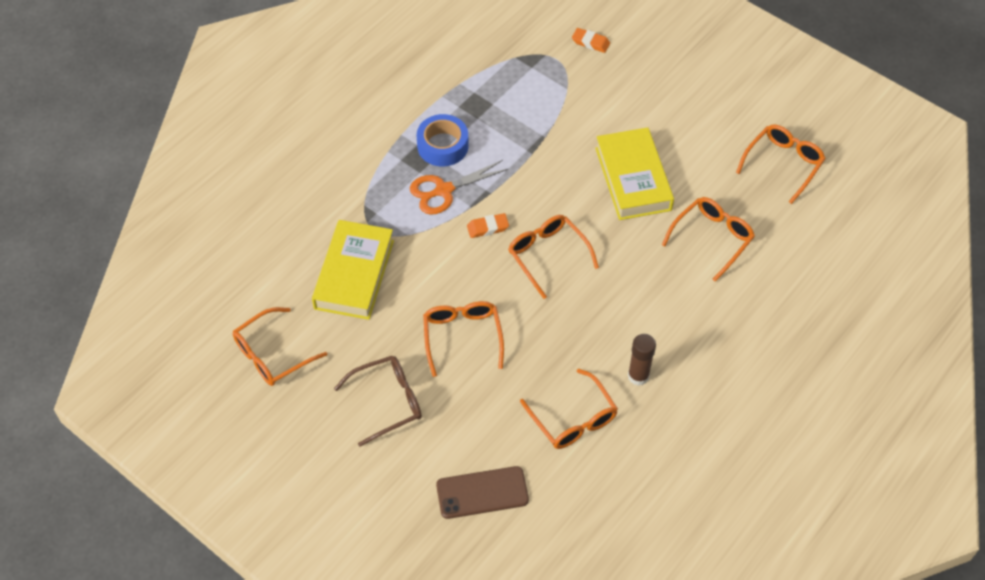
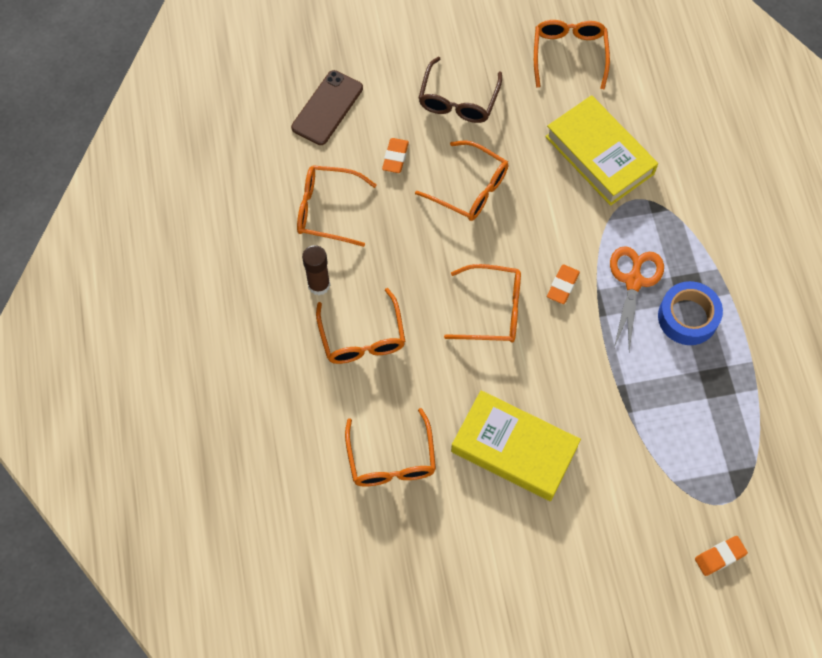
camera: 130 degrees right, 10 degrees up
(482, 407) = (395, 157): none -> orange eraser
(783, 164) = (414, 604): orange glasses -> orange glasses (362, 337)

